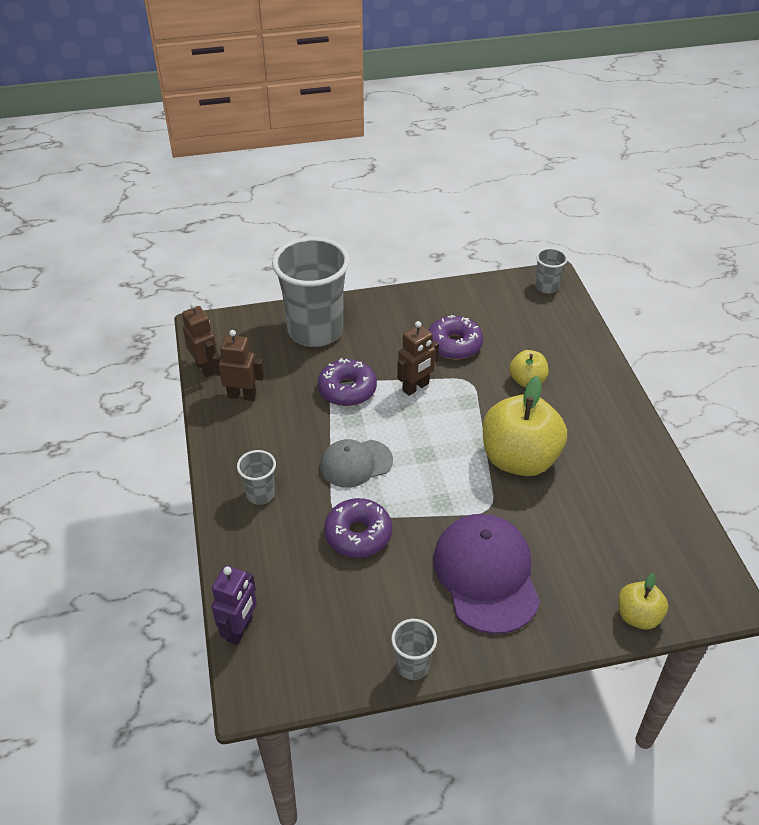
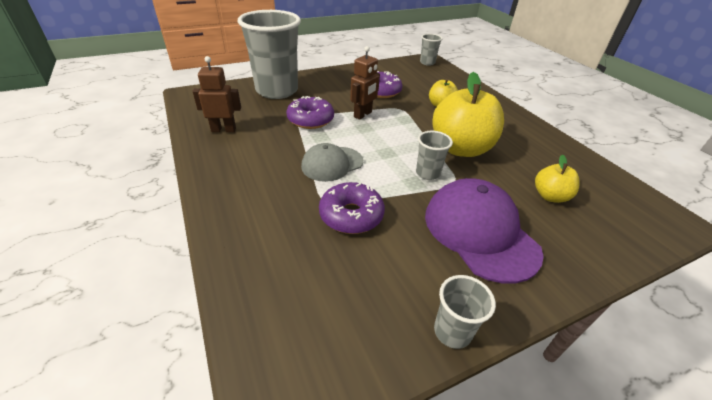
camera: 15 degrees left, 5 degrees down
(205, 368) = (190, 116): brown robot -> none
(240, 629) = (246, 326): purple robot -> none
(260, 494) = (250, 195): grey cup -> grey cup (427, 173)
(638, 616) = (625, 246): yellow apple -> yellow apple (550, 196)

